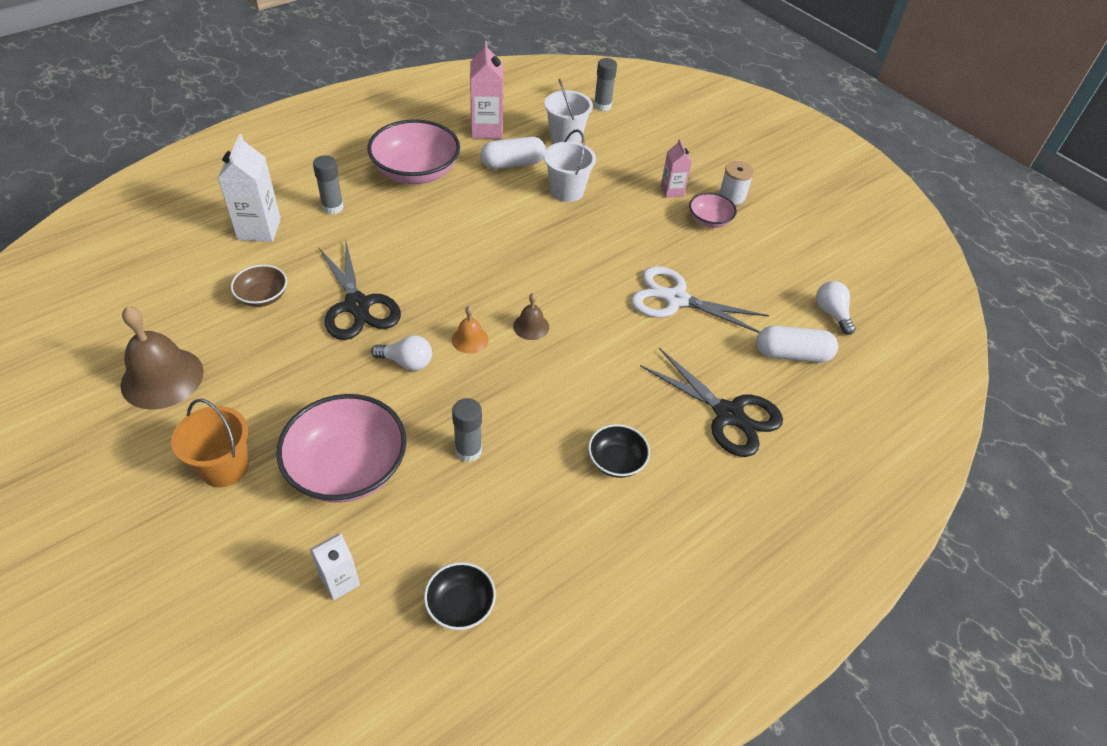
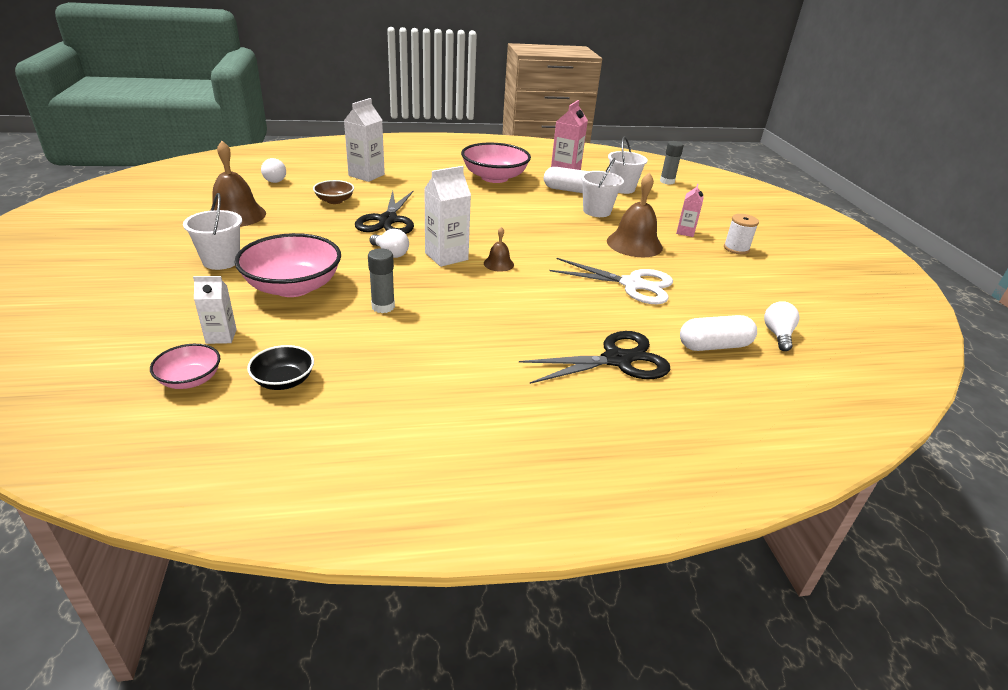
camera: 30 degrees right, 15 degrees down
(148, 287) = (275, 179): none -> white light bulb
(224, 467) = (221, 261): orange bucket -> white bucket
(333, 207) = (422, 178): grey glue stick -> none
(470, 339) = (446, 256): orange bell -> white carton
(616, 461) = (490, 351): black bowl -> none
(638, 232) = (634, 244): none -> brown bell
(675, 299) = (632, 284): white scissors -> white scissors turned 150 degrees clockwise
(709, 220) = (704, 254): pink bowl -> pink bowl (190, 380)
(728, 414) = (617, 360): black scissors -> black scissors turned 90 degrees counterclockwise
(792, 354) = (714, 346): white capsule -> white capsule turned 45 degrees counterclockwise

